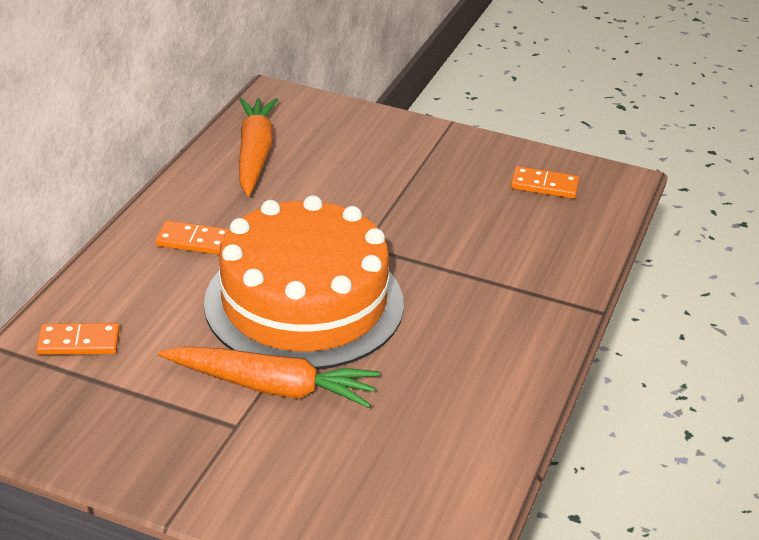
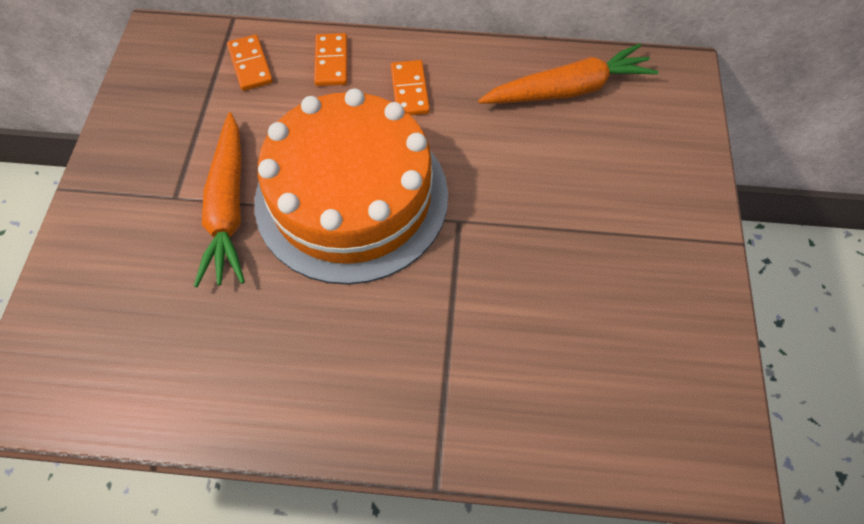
camera: 75 degrees right, 25 degrees up
(544, 185) = (662, 373): orange domino -> orange domino (331, 62)

